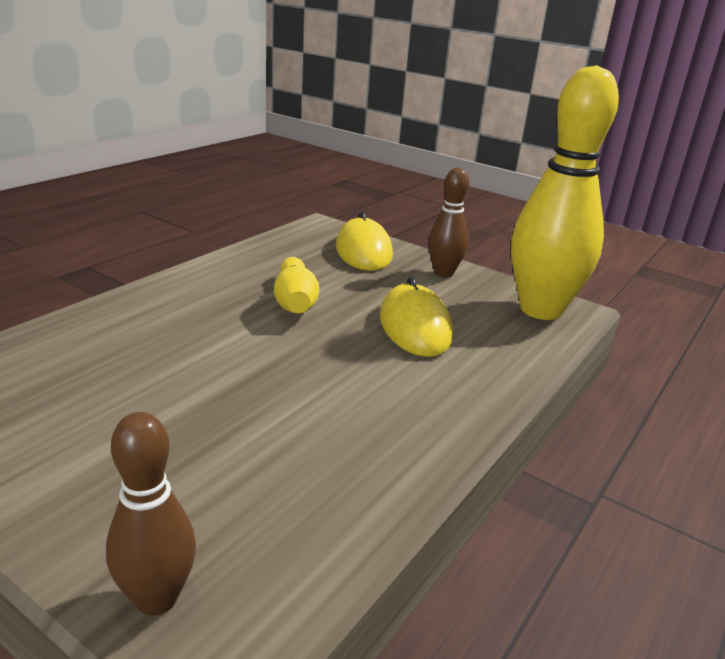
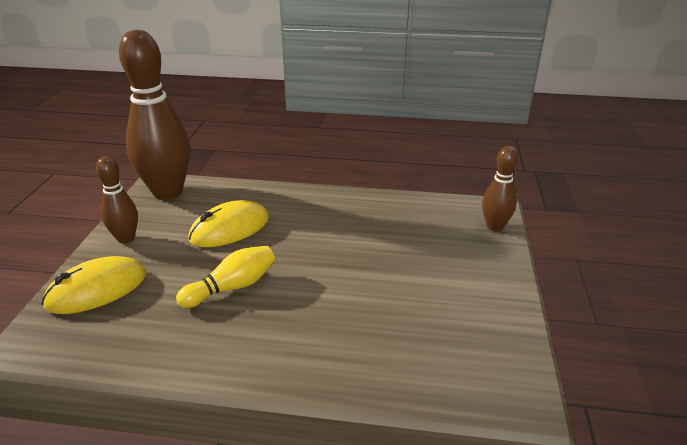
camera: 115 degrees left, 5 degrees up
(540, 310) = (168, 192): yellow bowling pin -> brown bowling pin

